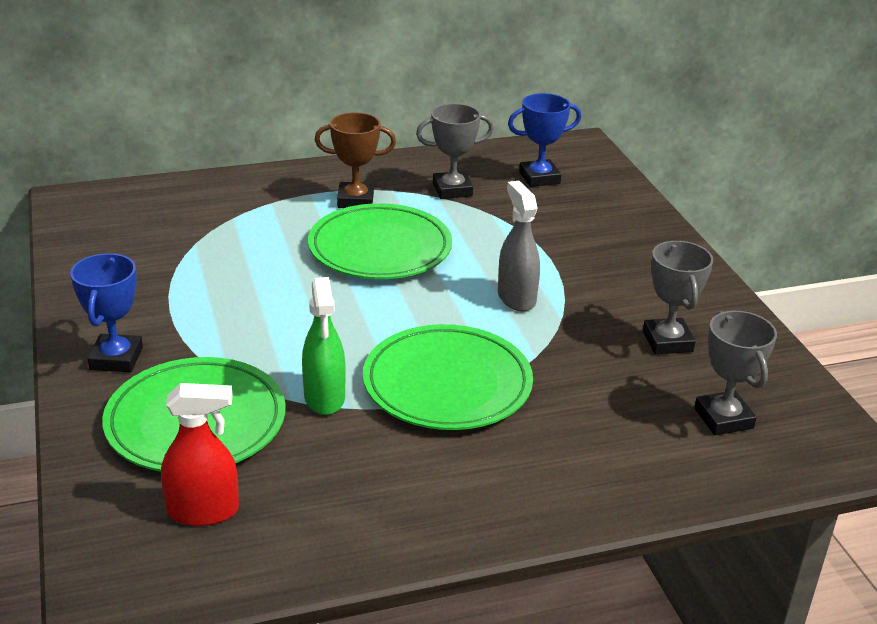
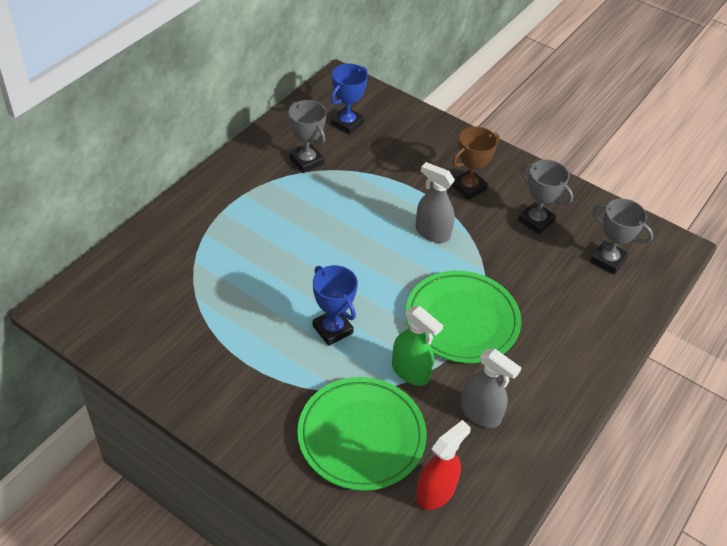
camera: 40 degrees left, 15 degrees up
(116, 358) = (259, 421): blue trophy -> blue trophy (332, 329)
(353, 473) = (480, 413): none -> grey spray bottle
(355, 200) = (257, 202): brown trophy -> brown trophy (468, 187)
(380, 248) = (316, 236): green plate -> none
(452, 190) = (306, 161): grey trophy -> grey trophy turned 75 degrees counterclockwise

